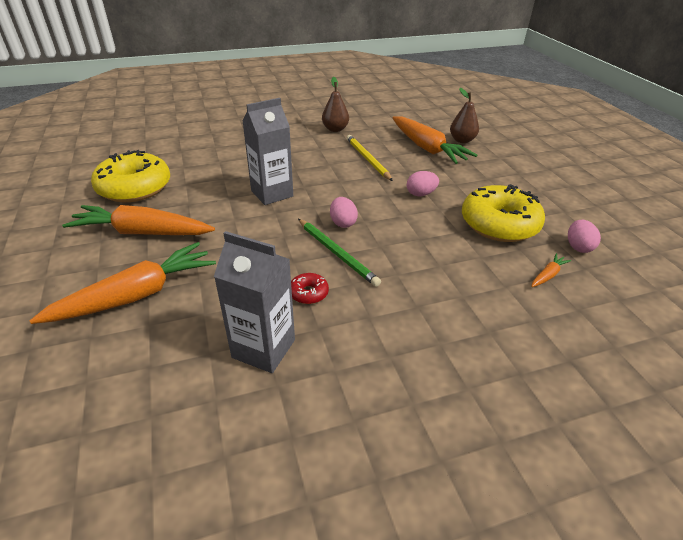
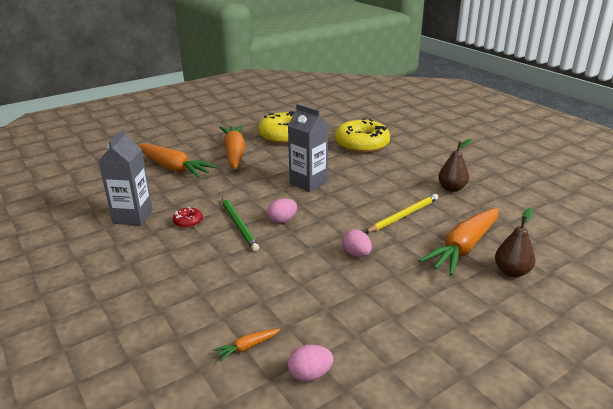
camera: 75 degrees right, 10 degrees down
(337, 253) = (239, 225): green pencil -> green pencil turned 60 degrees counterclockwise
(499, 224) = (327, 310): yellow donut -> yellow donut (362, 144)
(548, 275) = (247, 347): orange carrot -> orange carrot turned 120 degrees clockwise

